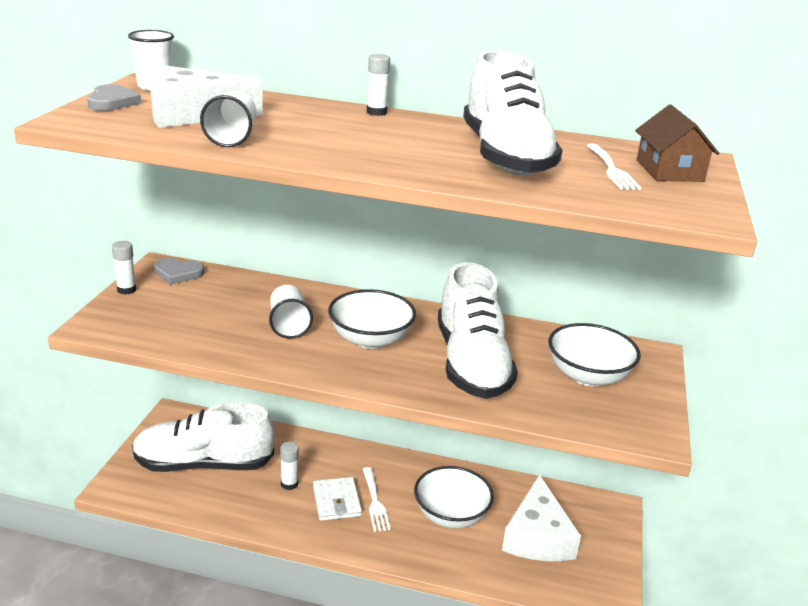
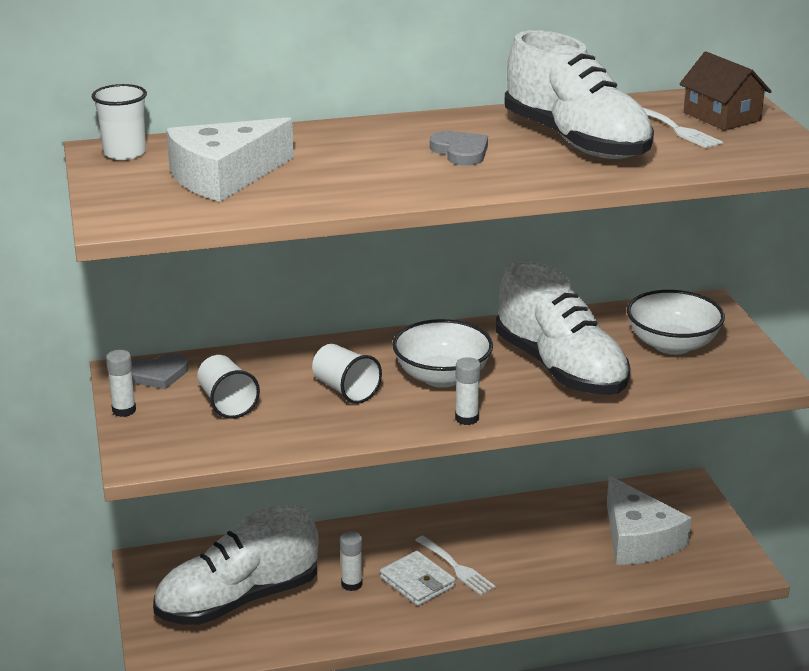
camera: 25 degrees left, 0 degrees up
(112, 102) = (117, 185): grey heart -> grey heart (460, 152)
(232, 137) = (308, 192): white cup -> white cup (227, 403)
(376, 112) = (393, 123): white glue stick -> white glue stick (466, 418)
(451, 515) = (541, 551): white bowl -> none

